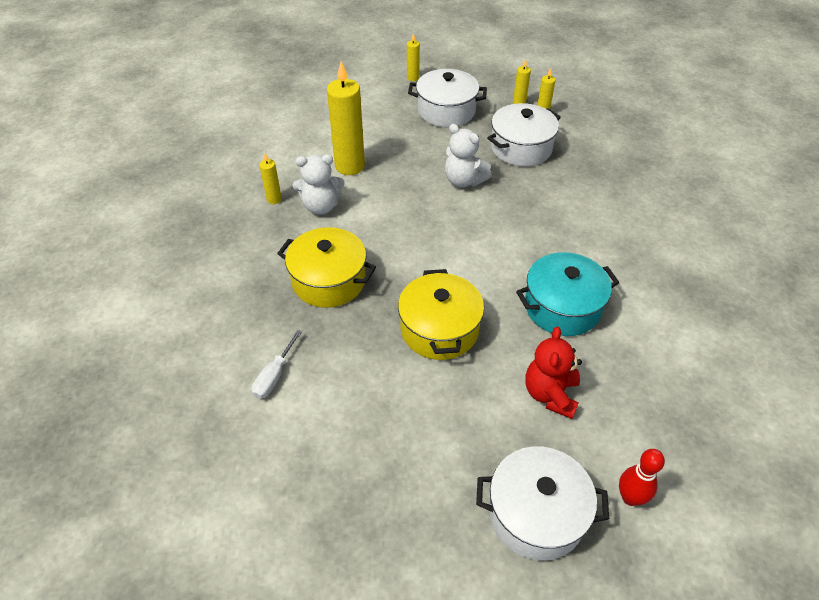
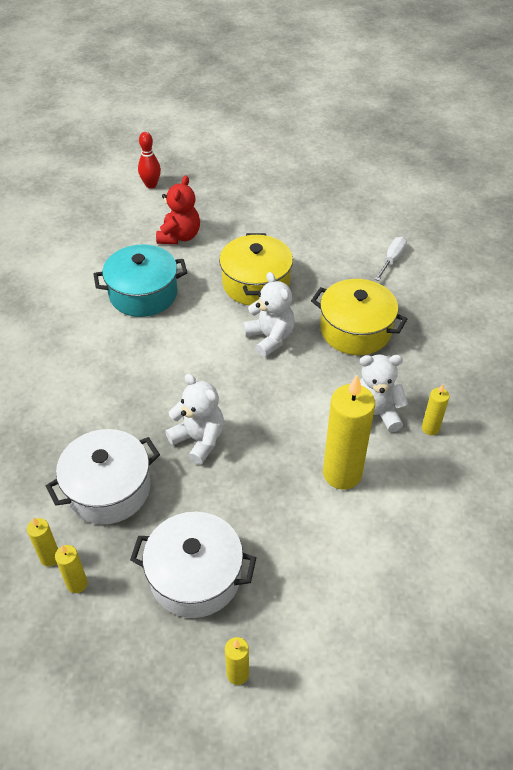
camera: 175 degrees left, 0 degrees up
(416, 267) = (270, 338): none -> white teddy bear
(536, 514) = (213, 182): white pot -> none

